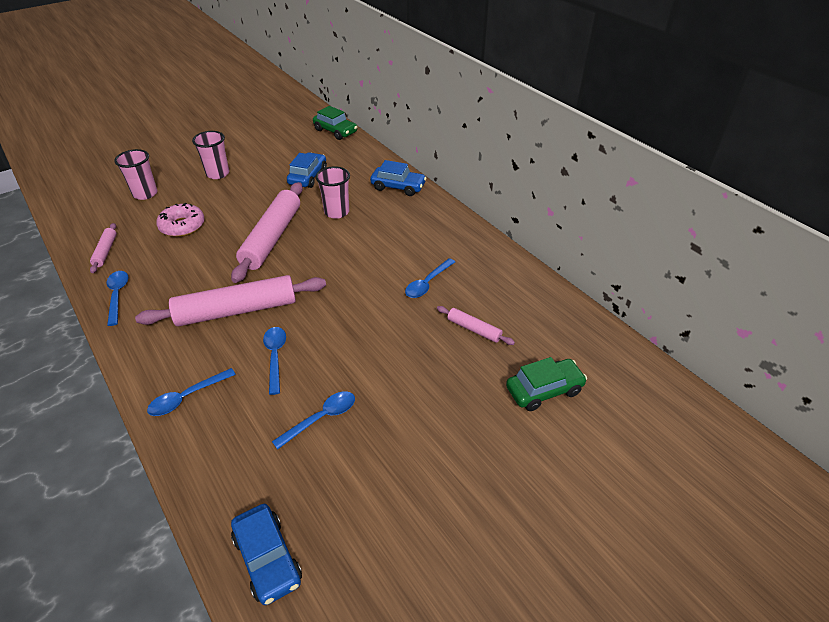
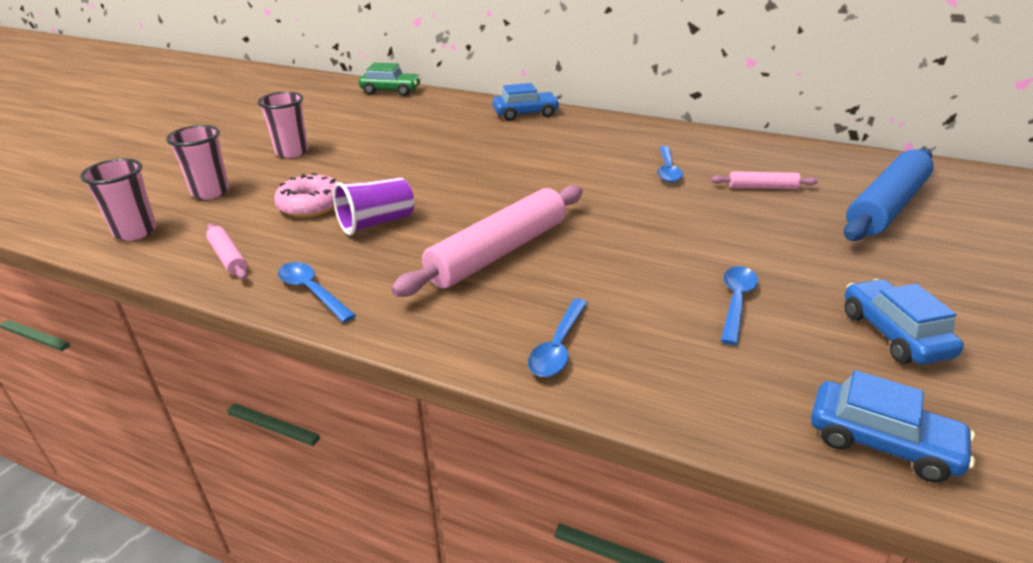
camera: 30 degrees left, 10 degrees down
(200, 256) = (376, 223): none -> purple cup
(272, 238) = (446, 184): pink rolling pin -> none
(275, 357) = (606, 273): blue spoon -> none
(308, 177) = (412, 129): blue car -> blue car (893, 334)
(336, 212) = (489, 146): pink cup -> pink cup (135, 232)
(544, 390) = (886, 206): green car -> blue rolling pin

